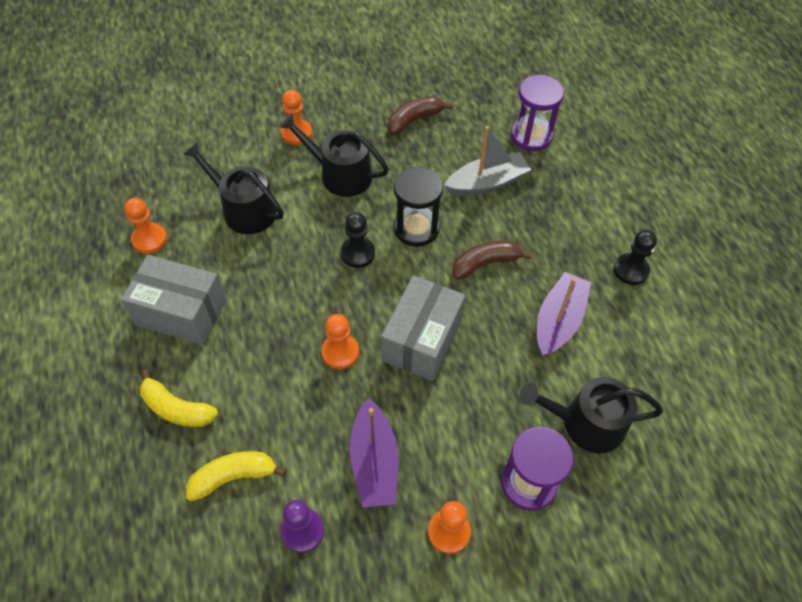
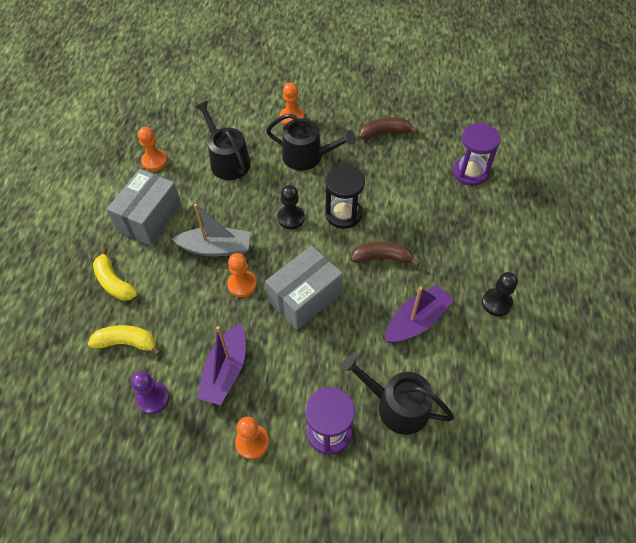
camera: 25 degrees right, 0 degrees up
(181, 312) = (150, 218): grey box -> grey box turned 75 degrees clockwise
(340, 174) = (307, 156): black watering can -> black watering can turned 150 degrees clockwise
(487, 183) = (415, 197): grey boat -> grey boat (216, 248)

